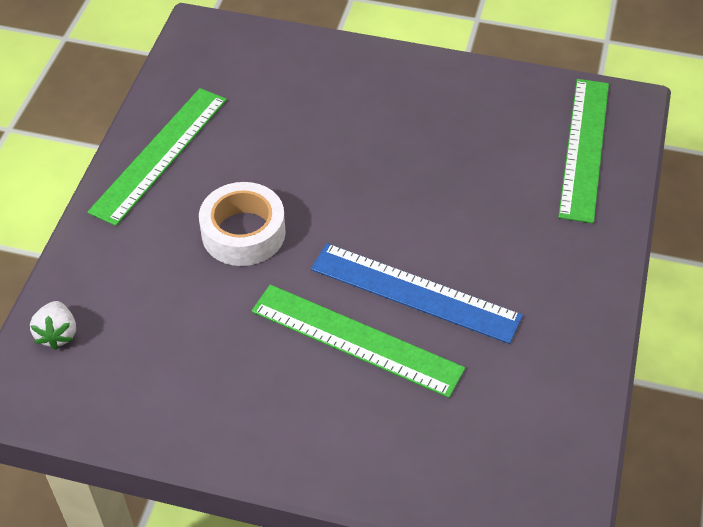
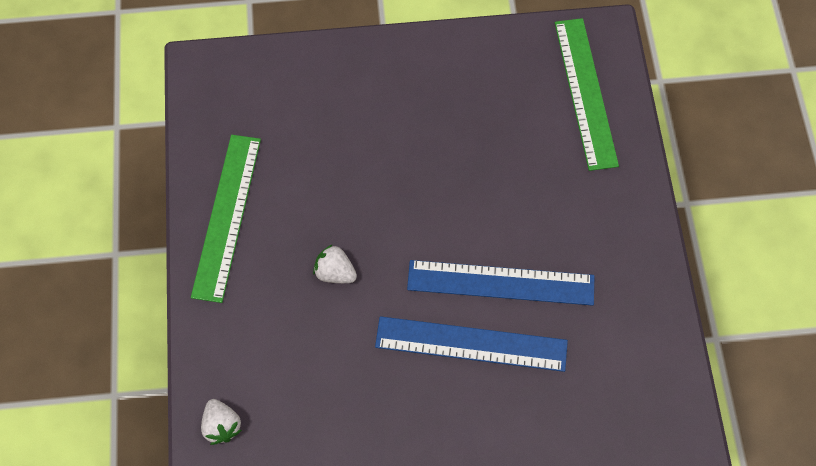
camera: 20 degrees left, 15 degrees up
(243, 233) = (335, 272): white tape -> white strawberry
(356, 340) = (471, 344): green ruler -> blue ruler

